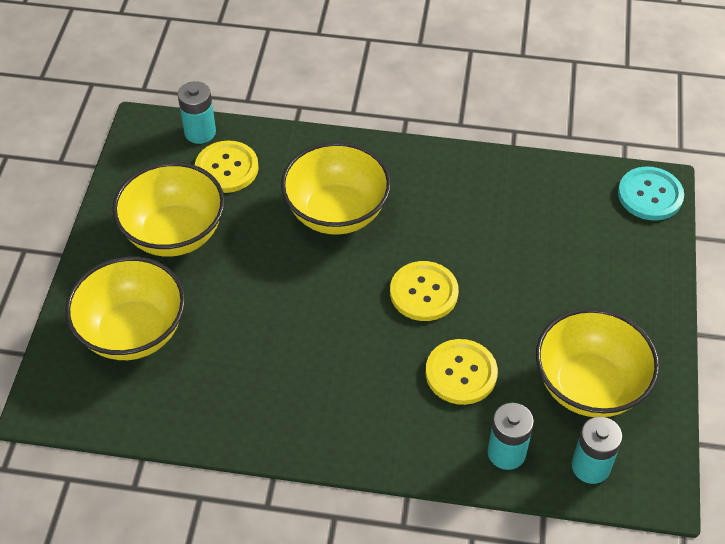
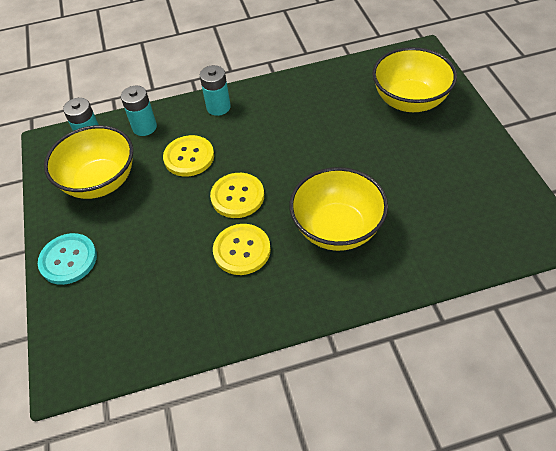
camera: 160 degrees right, 0 degrees up
(174, 234) = (442, 165): yellow bowl -> none
(200, 132) = (502, 251): turquoise battery -> turquoise battery (218, 107)
(227, 168) = (451, 229): yellow button -> yellow button (242, 250)
(650, 195) = (72, 361): turquoise button -> turquoise button (68, 260)

